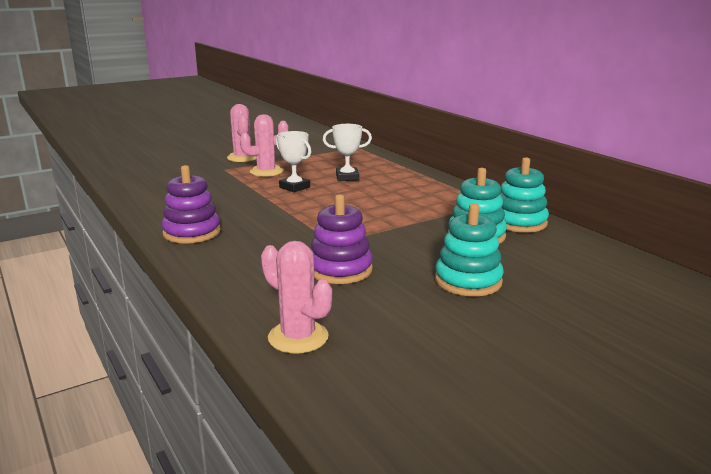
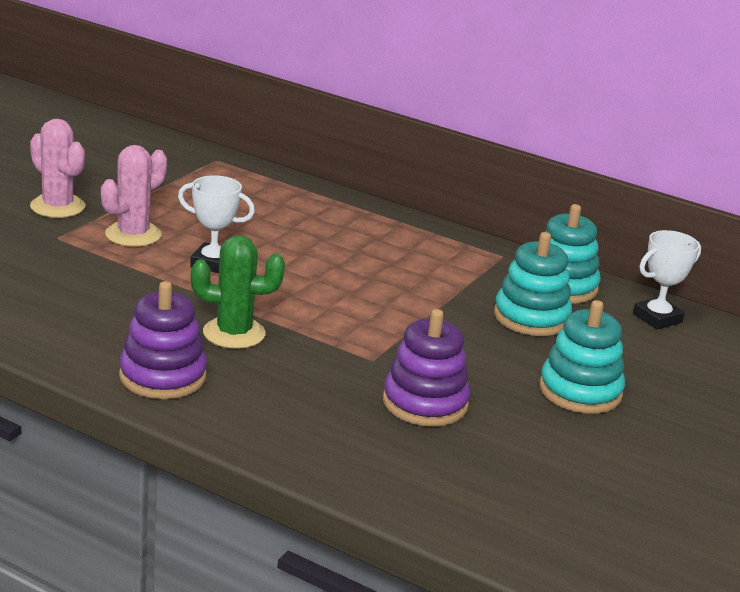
camera: 30 degrees left, 5 degrees up
(262, 219) = (234, 333): none -> green cactus
(298, 337) = (474, 509): pink cactus -> none
(347, 177) = (269, 231): white trophy -> white trophy (657, 318)

